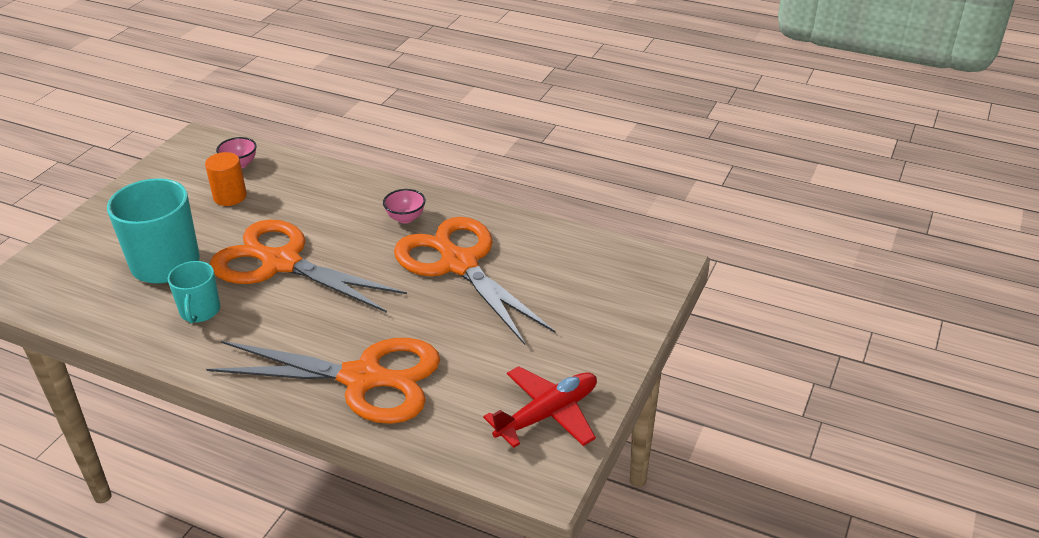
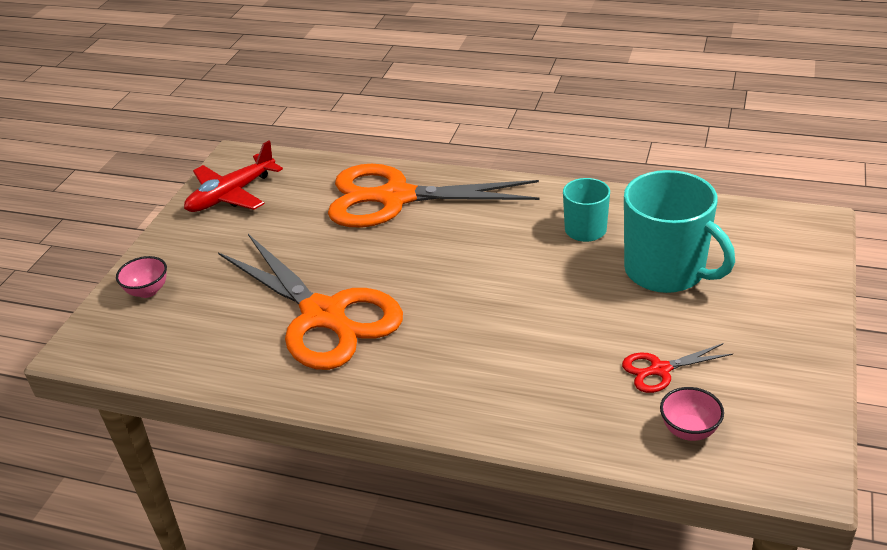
camera: 175 degrees right, 0 degrees up
(230, 196) = (659, 370): orange cylinder -> red scissors
(280, 263) = (533, 289): orange scissors -> none
(405, 218) = (403, 369): pink bowl -> pink bowl (147, 291)

